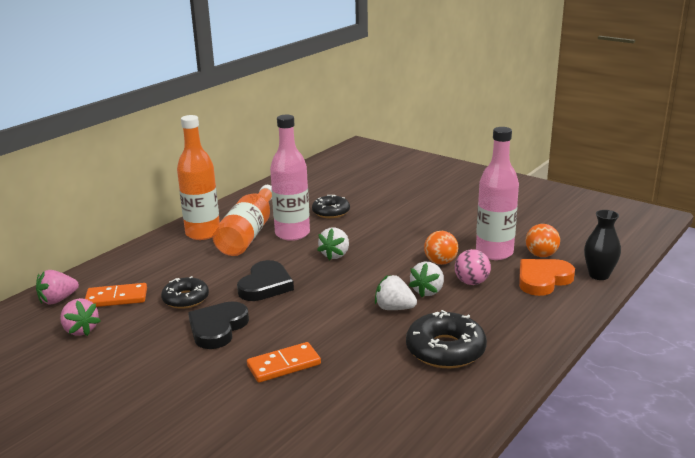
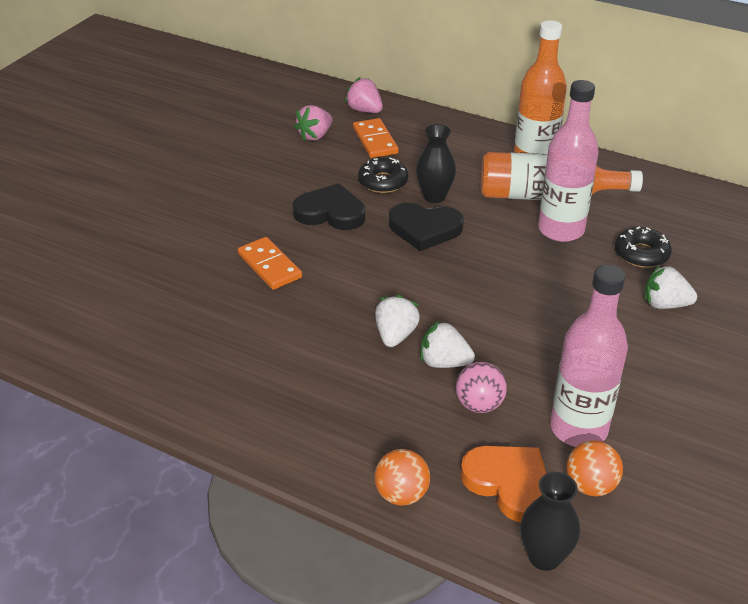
camera: 80 degrees right, 15 degrees up
(222, 277) = (434, 196): none -> black vase
(335, 255) = (516, 273): white strawberry -> white strawberry (665, 304)
(440, 262) = (528, 371): orange ball -> orange ball (401, 494)
(445, 350) = (310, 384): black donut -> none

